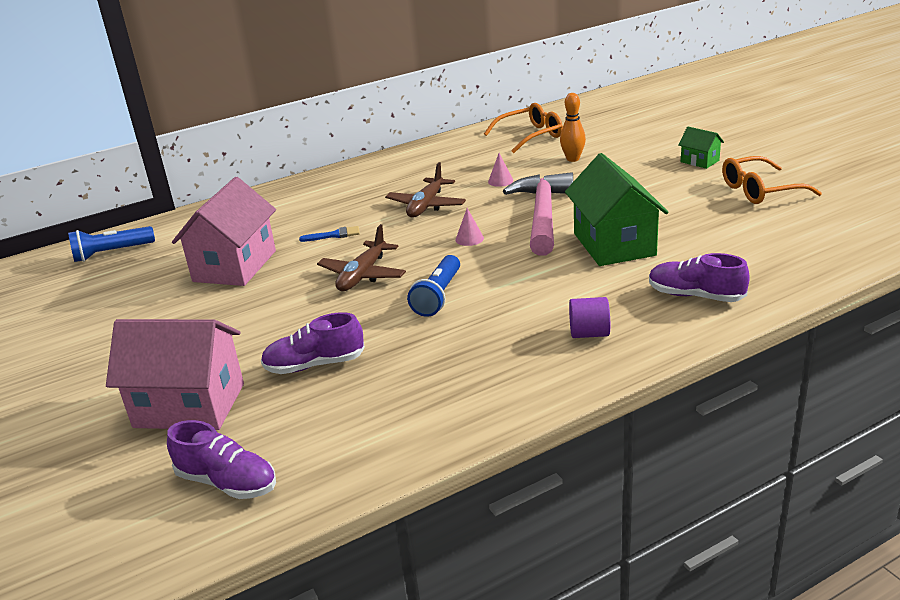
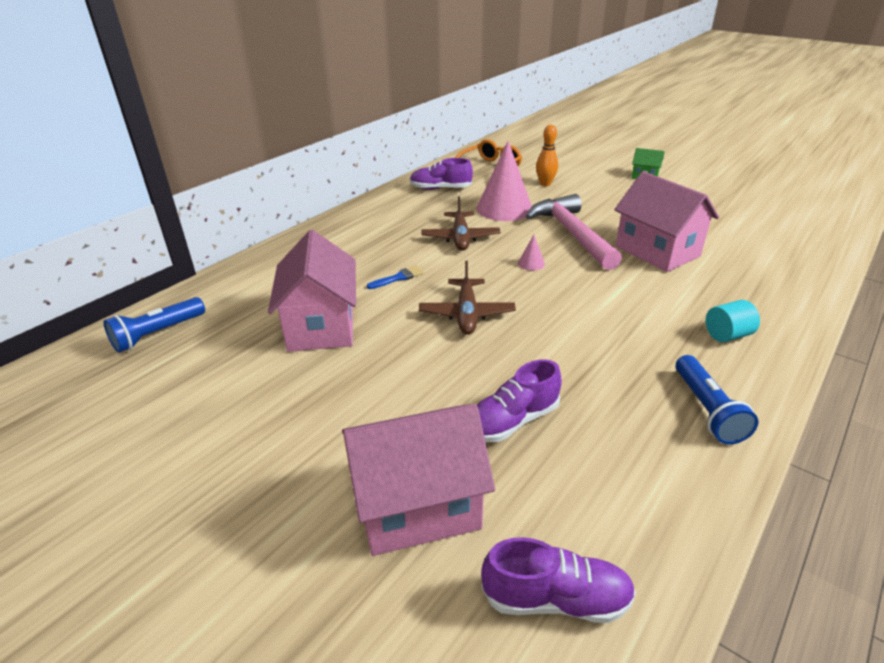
camera: 25 degrees left, 5 degrees up
(438, 296) = (560, 323): blue flashlight -> blue flashlight (707, 410)
(500, 181) = (504, 208): pink cone -> pink cone, size x2.47
(589, 333) = (727, 335): purple cylinder -> turquoise cylinder
(614, 244) = (657, 251): green house -> pink house
(695, 296) = (768, 286): purple shoe -> purple shoe (440, 188)
(760, 190) = (713, 194): orange glasses -> none

